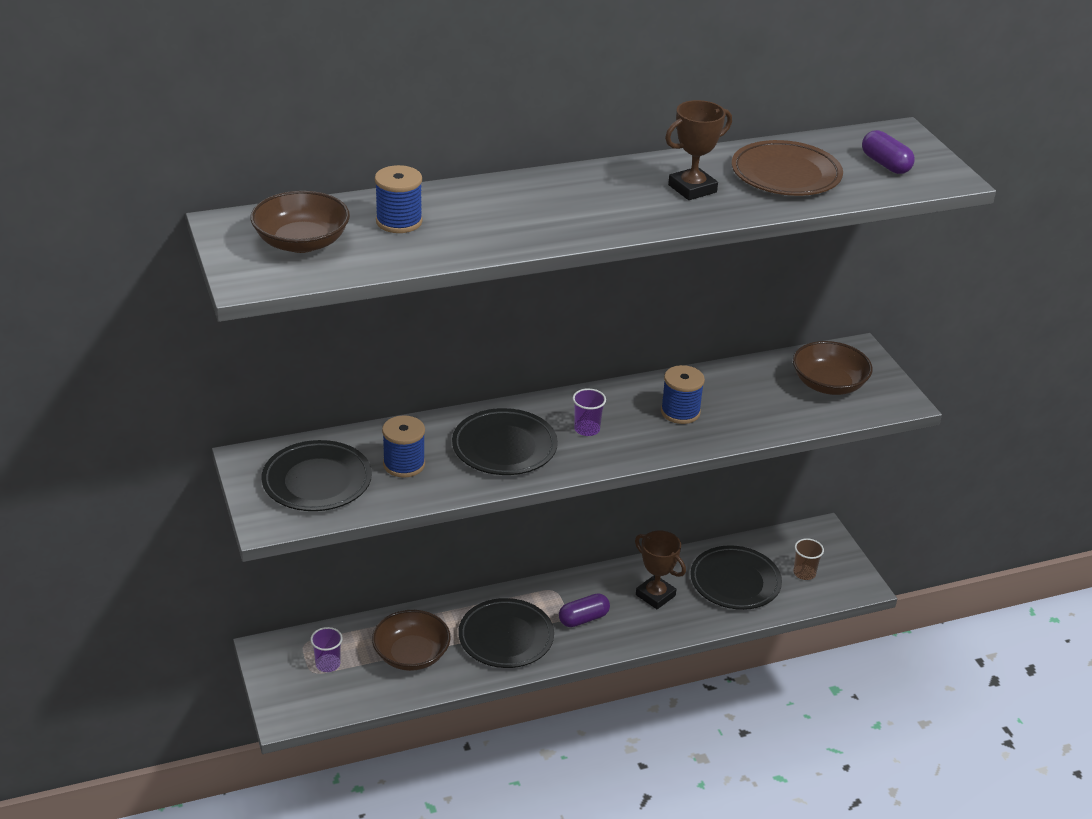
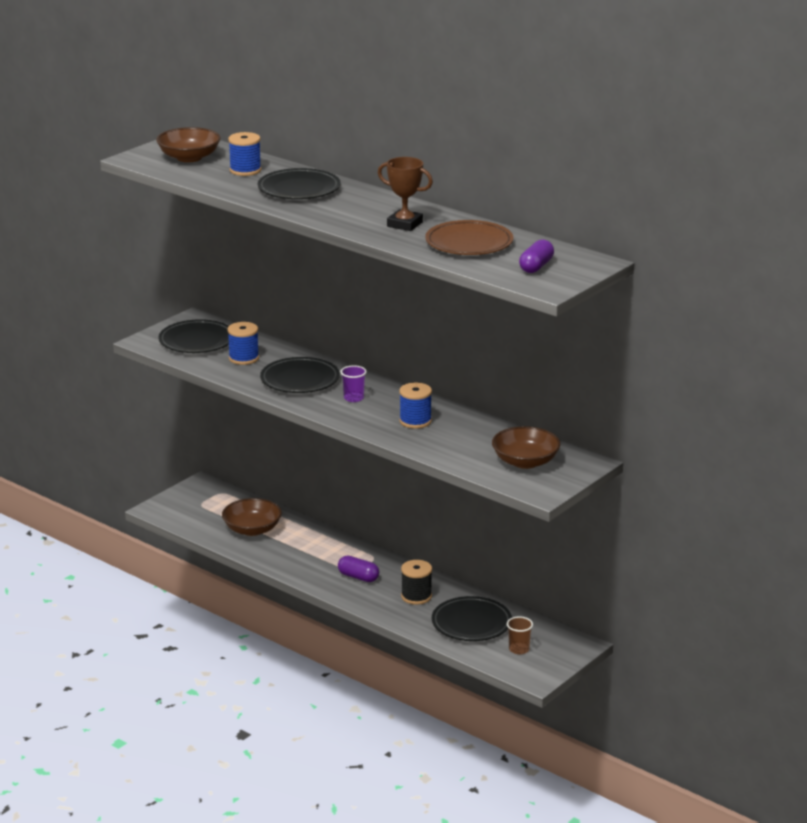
camera: 60 degrees right, 10 degrees down
(328, 664) = (212, 506): purple cup -> none
(506, 637) = (306, 555): black plate -> black plate (299, 189)
(655, 595) = (416, 596): brown trophy -> black spool

